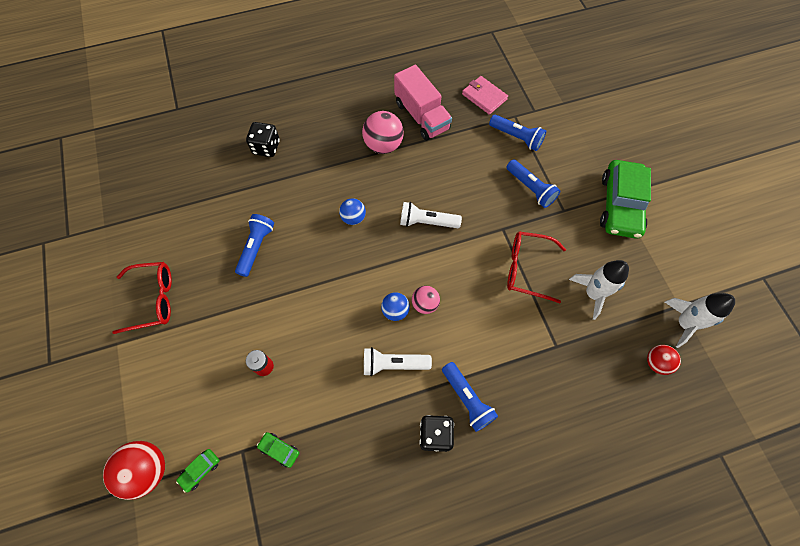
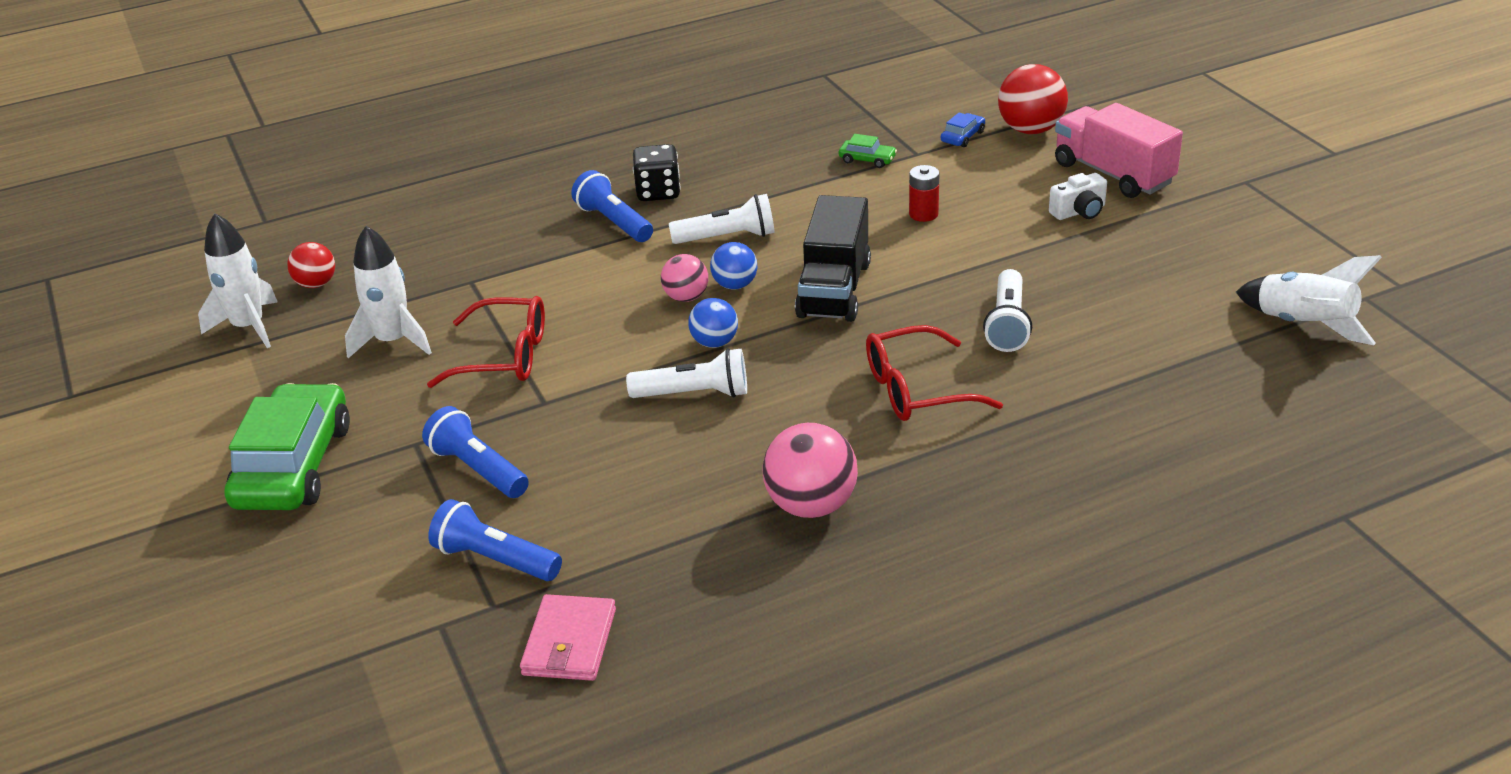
camera: 175 degrees right, 30 degrees down
(112, 220) = (1303, 325): none -> white rocket
(153, 299) = (1143, 251): red glasses -> red glasses (916, 390)
(168, 349) = (1079, 212): none -> white camera
(200, 470) = (962, 137): green car -> blue car
(256, 247) = (1007, 324): blue flashlight -> white flashlight
(266, 147) = (1077, 468): black dice -> none
(339, 295) = (834, 289): none -> black truck
(353, 218) = (841, 382): blue ball -> blue ball (714, 343)
(421, 116) = (730, 576): pink truck -> pink truck (1113, 174)
(484, 97) = (569, 642): pink wallet -> pink wallet turned 60 degrees clockwise

